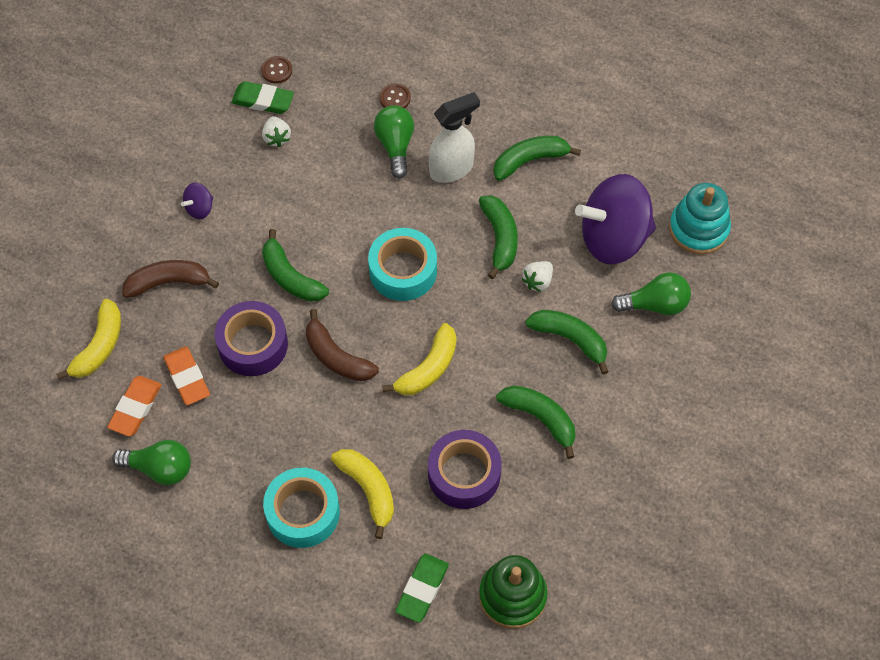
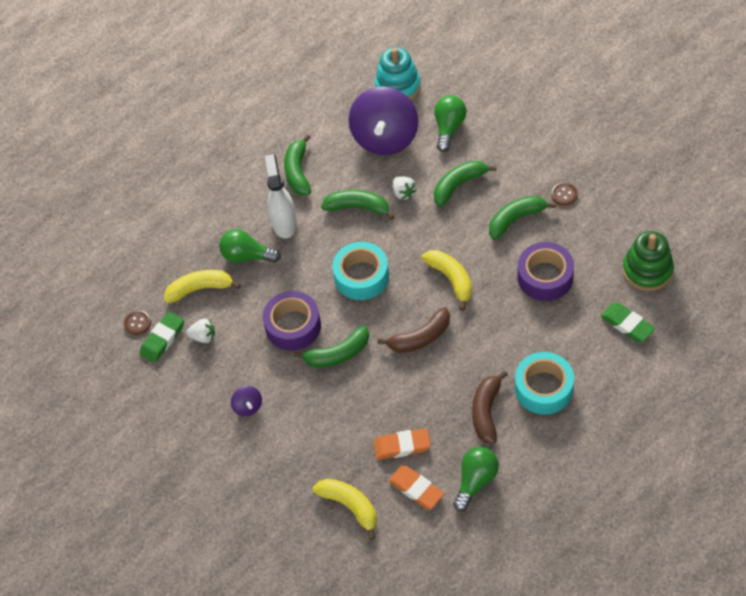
camera: 65 degrees left, 5 degrees down
(168, 282) = (309, 443): brown banana -> brown banana (486, 412)
(253, 344) = (389, 393): purple tape -> purple tape (293, 326)
(368, 490) = (538, 341): yellow banana -> yellow banana (200, 289)
(395, 98) = (202, 246): brown button -> brown button (564, 194)

